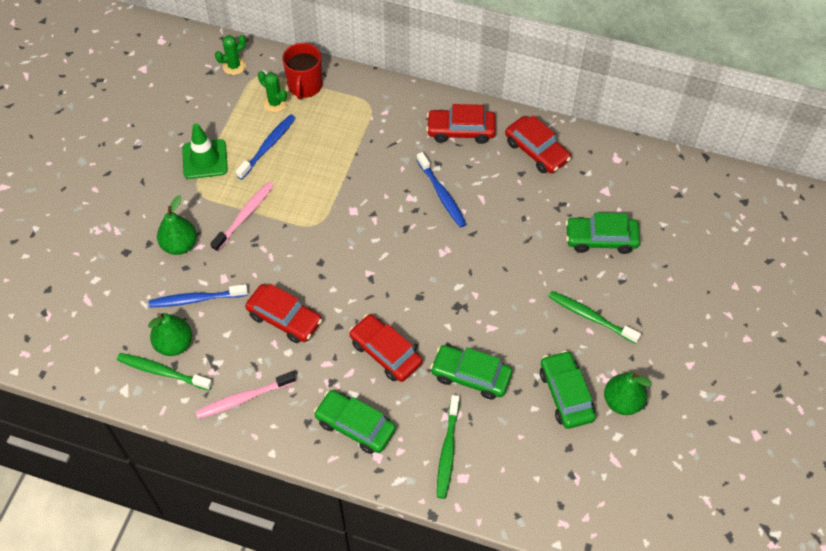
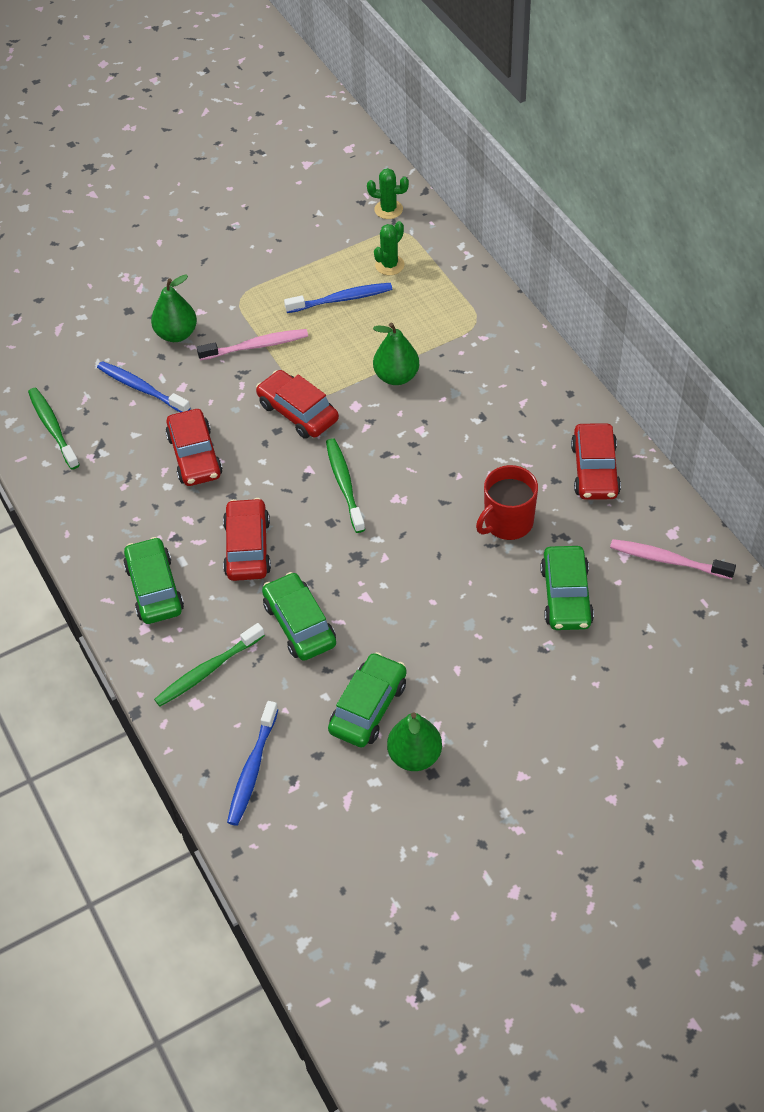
camera: 45 degrees right, 5 degrees down
(174, 344) = (85, 412): green pear -> green pear (396, 376)
(205, 159) = (275, 275): green traffic cone -> none
(243, 398) = (91, 497): pink toothbrush -> pink toothbrush (667, 560)
(275, 103) = (389, 265): green cactus -> green cactus turned 45 degrees clockwise
(305, 86) = (434, 267): red mug -> red mug (507, 522)
(442, 194) = (454, 447): blue toothbrush -> blue toothbrush (252, 769)
(461, 131) = (538, 401): red car -> red car (298, 412)
(590, 317) = (472, 658): green toothbrush -> green toothbrush (344, 484)
(601, 239) = (566, 596): green car -> green car turned 135 degrees counterclockwise

